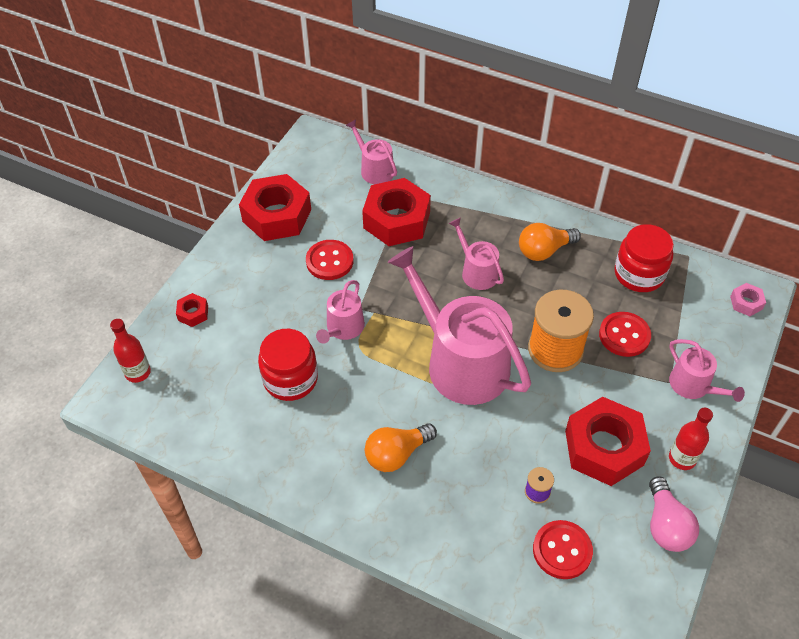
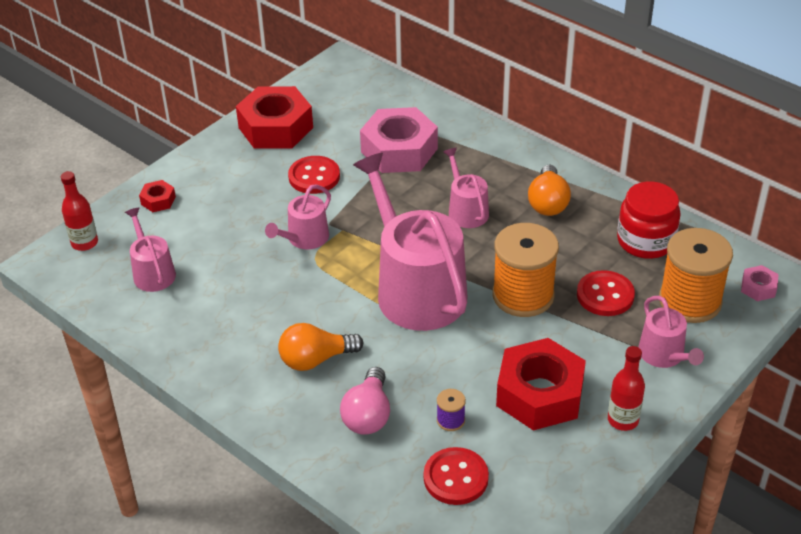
camera: 15 degrees right, 10 degrees down
(290, 379) = (233, 274): red jar -> none
(374, 169) = (394, 101): pink watering can -> pink watering can (152, 272)
(396, 220) = (399, 150): red nut -> pink nut
(544, 251) = (548, 203): orange light bulb -> orange light bulb turned 75 degrees counterclockwise
(666, 525) = (579, 477): pink light bulb -> pink light bulb (368, 415)
(695, 327) = (690, 301): none -> orange spool

